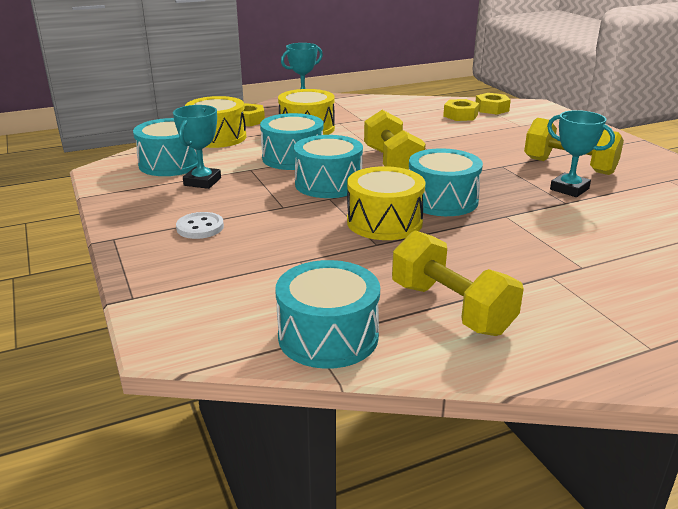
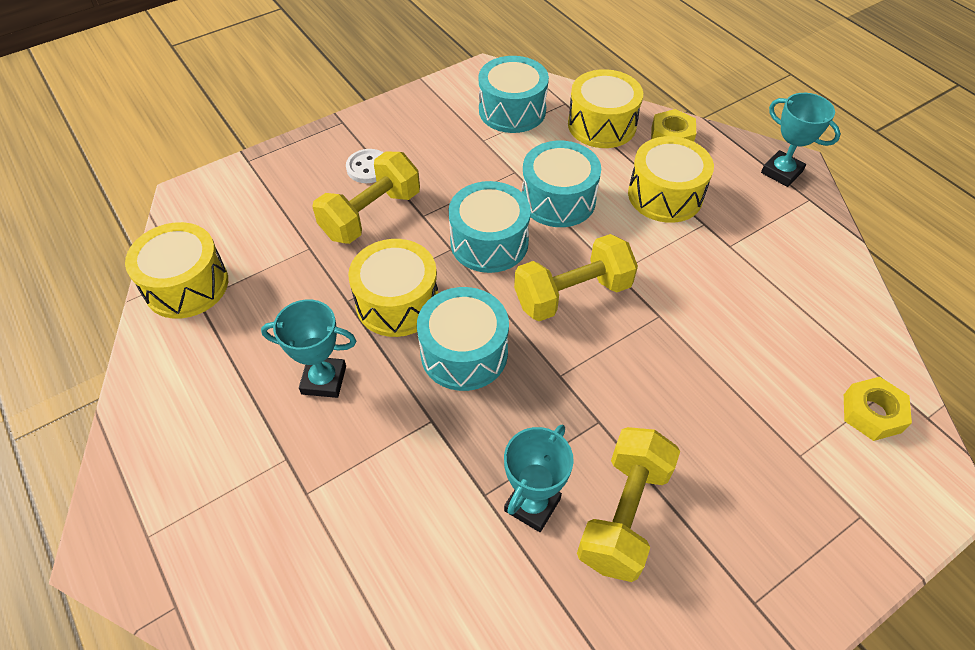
camera: 80 degrees right, 25 degrees up
(202, 182) = (471, 144): turquoise trophy -> turquoise trophy (324, 380)
(328, 336) = (186, 285): turquoise drum -> yellow drum
(451, 308) = (224, 368): yellow dumbbell -> yellow dumbbell (371, 215)
(460, 115) = (809, 366): yellow nut -> none

